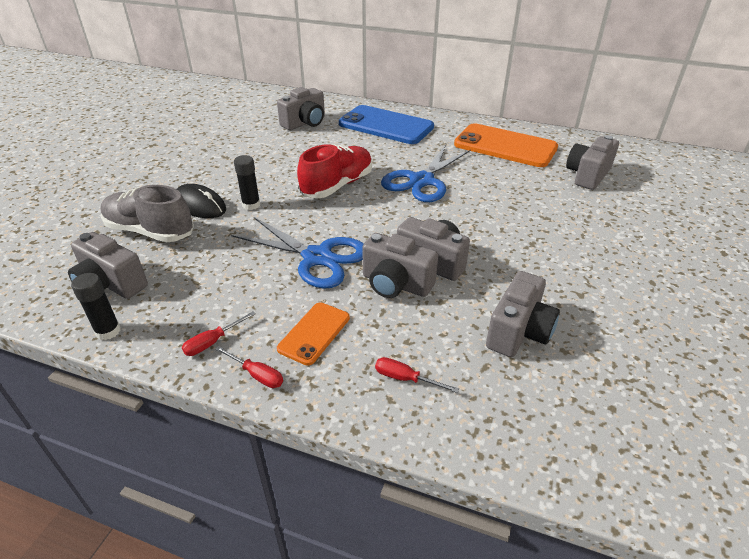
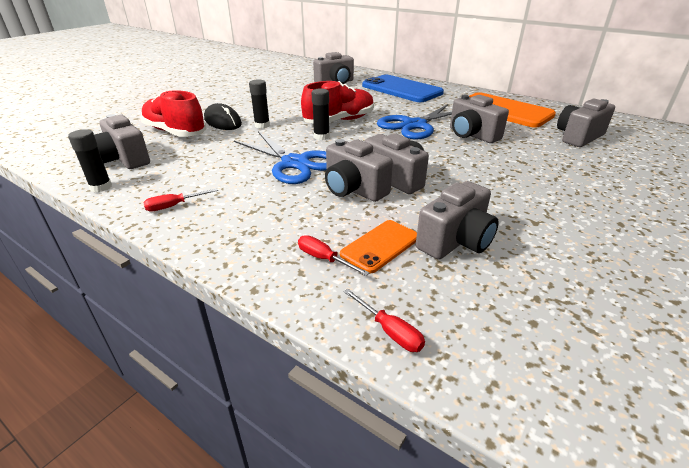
camera: 15 degrees right, 5 degrees down
(150, 231) = (175, 132): grey shoe -> red shoe
(257, 375) = (194, 233): red screwdriver -> red screwdriver (389, 331)
(314, 333) = (261, 213): orange phone -> orange phone (380, 246)
(328, 213) = (321, 137): none -> black glue stick
(485, 187) = (472, 135): none -> grey camera

